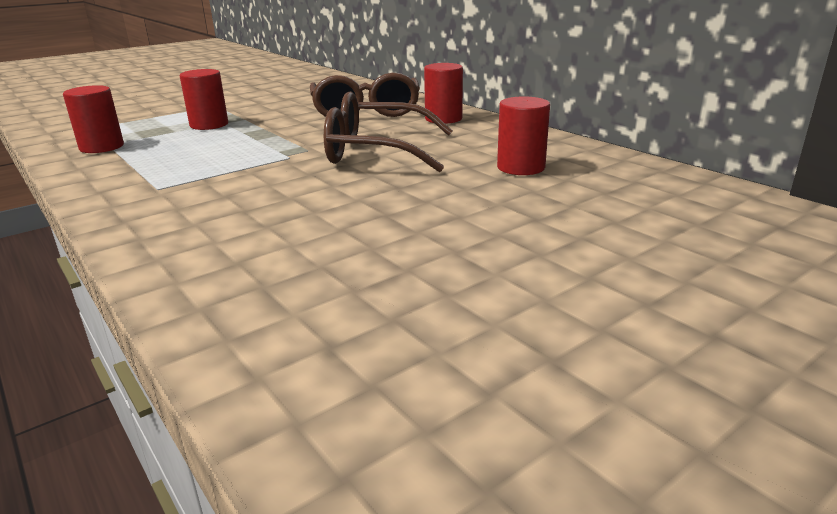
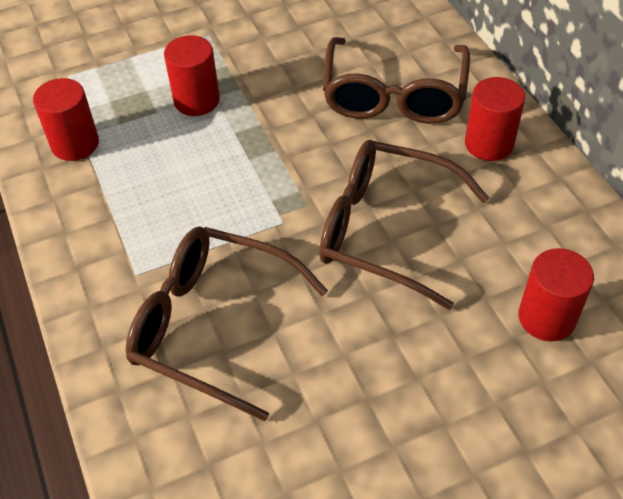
camera: 15 degrees right, 25 degrees up
(235, 200) = (214, 326): none -> brown glasses

